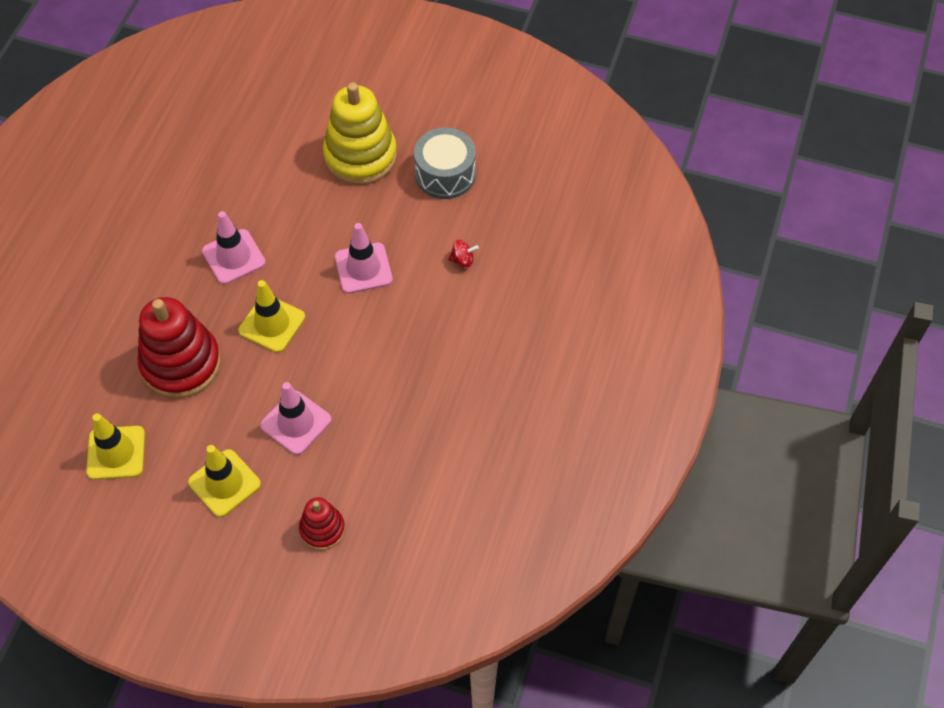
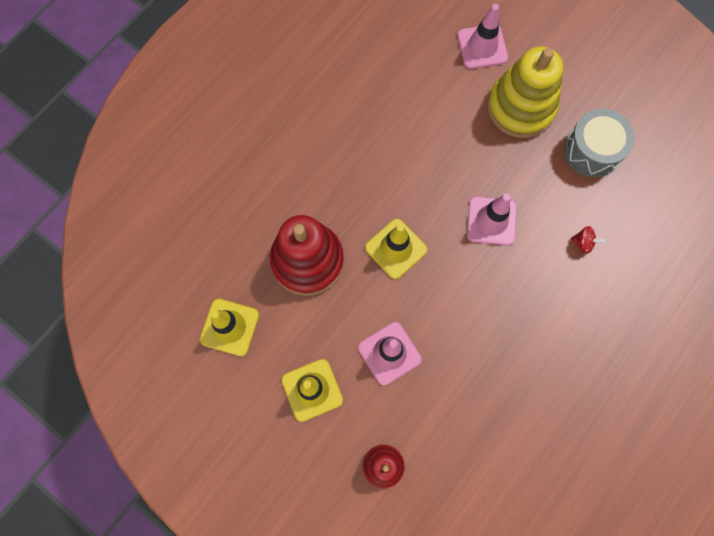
camera: 20 degrees right, 15 degrees up
(233, 257) = (381, 171): pink traffic cone -> pink traffic cone (482, 47)

